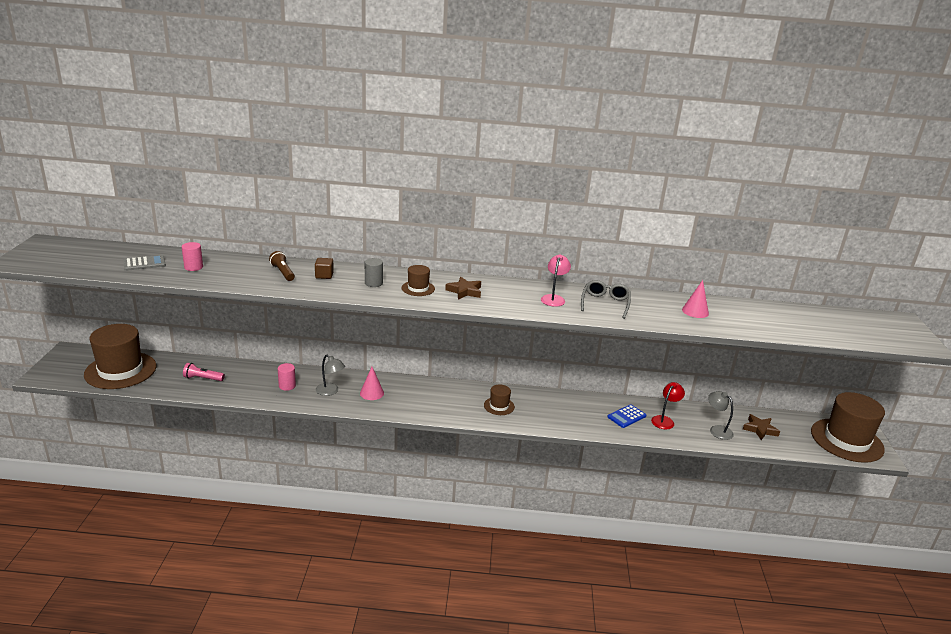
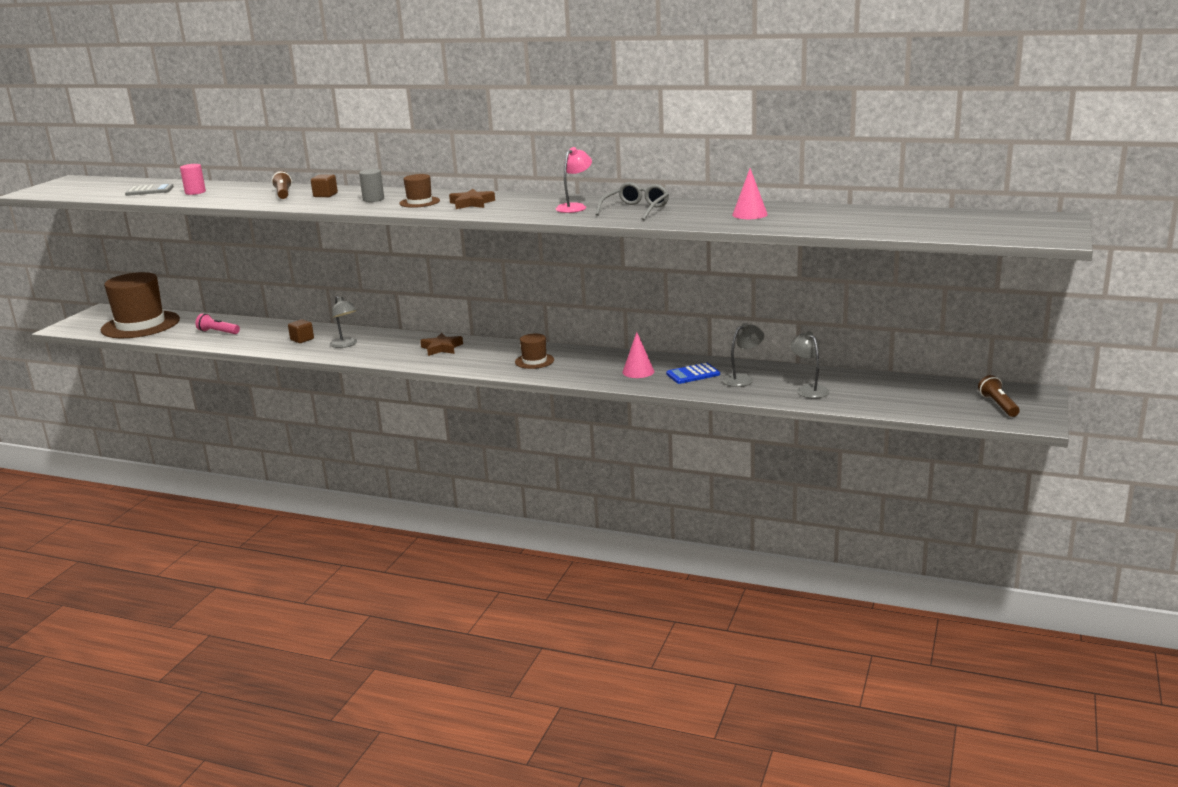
camera: 20 degrees right, 5 degrees down
(287, 386) = (302, 339): pink cylinder -> brown cube
(372, 393) = (391, 347): pink cone -> pink cone (638, 371)
(665, 420) = (743, 379): red lamp -> grey lamp
(760, 429) = (873, 391): brown star -> brown star (441, 348)
(846, 440) = (998, 405): brown hat -> brown flashlight

